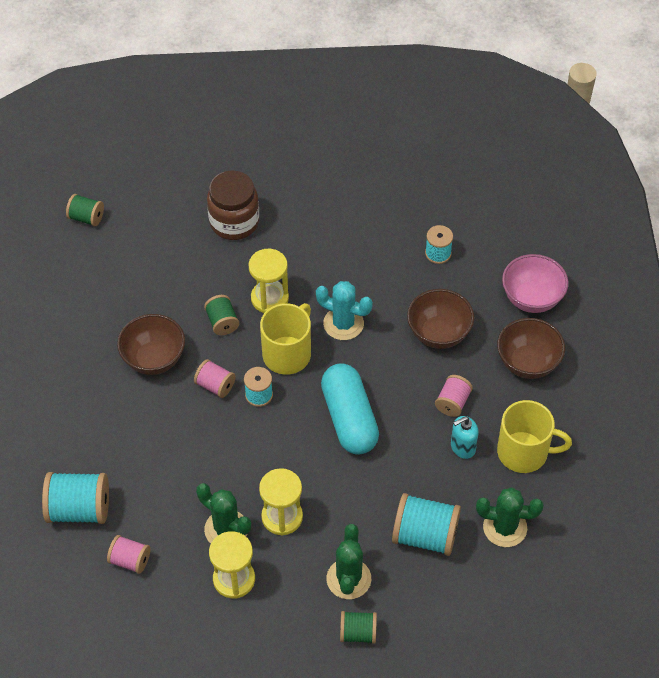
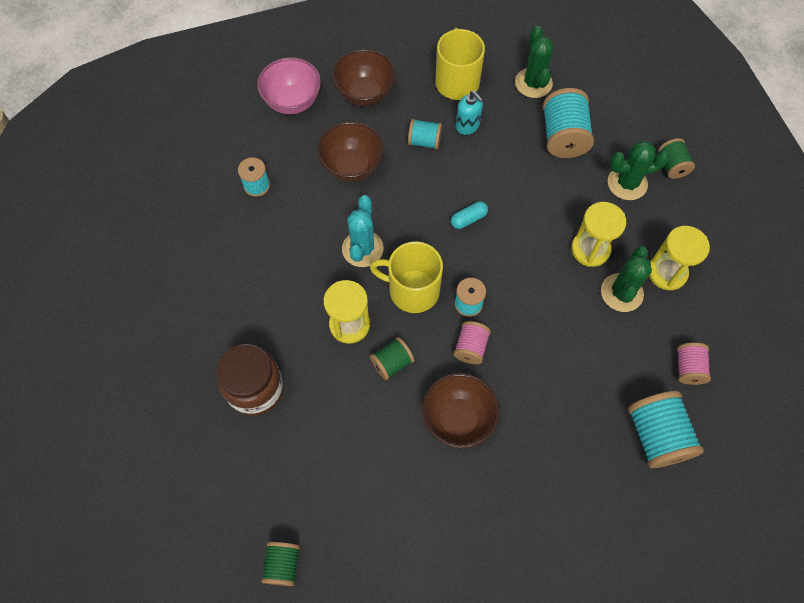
camera: 105 degrees left, 10 degrees up
(349, 418) = (468, 219): turquoise capsule -> turquoise capsule, size x0.42
(452, 402) = (424, 141): pink spool -> turquoise spool

